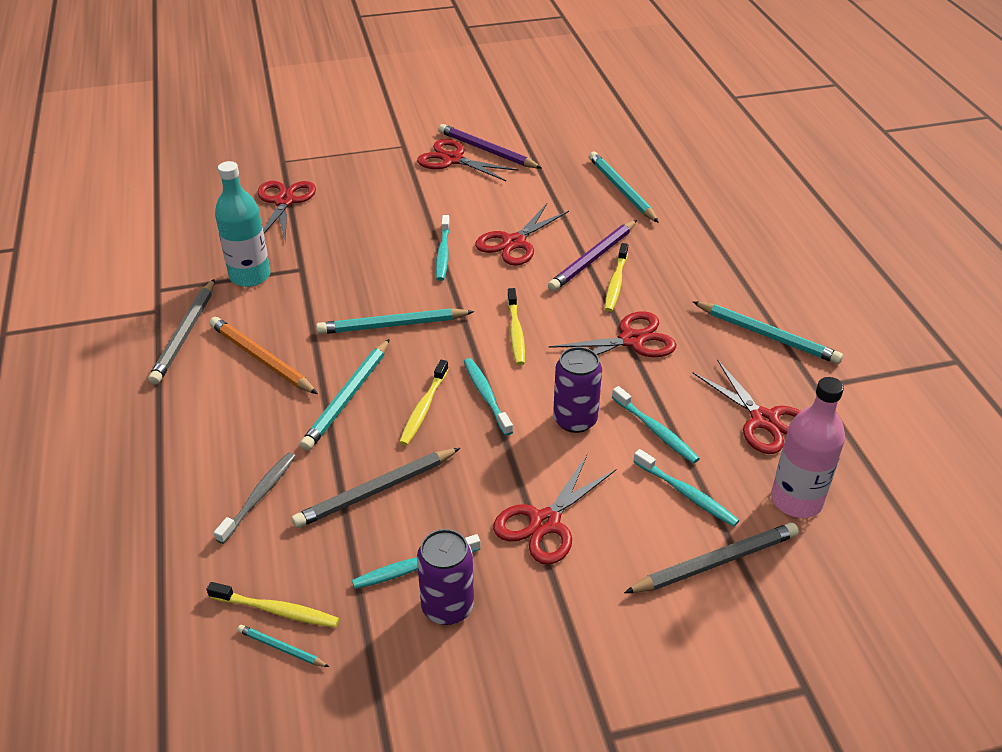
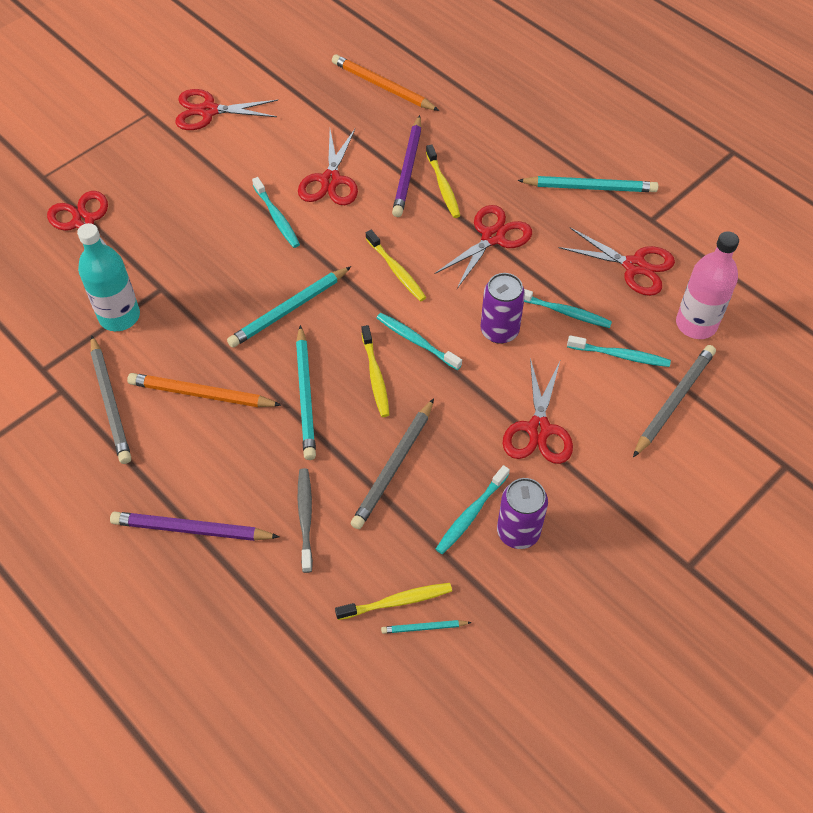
camera: 30 degrees left, 15 degrees up
(487, 150) = (232, 88): purple pencil -> purple pencil (191, 529)
(621, 190) = (382, 86): turquoise pencil -> orange pencil

